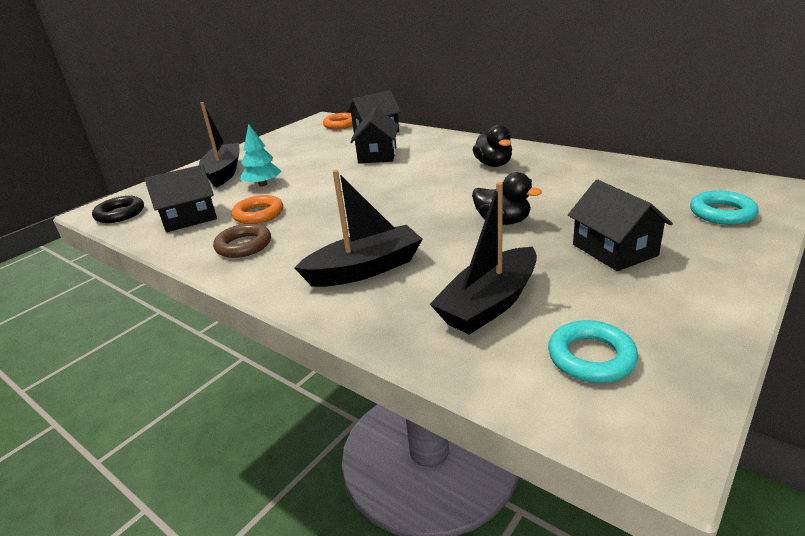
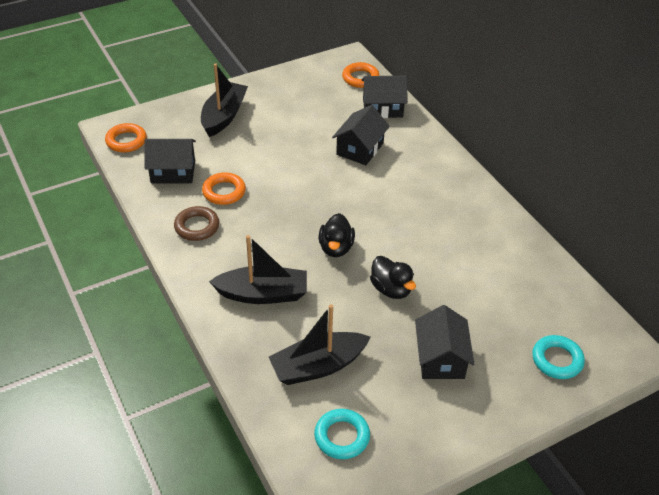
camera: 20 degrees right, 15 degrees up
(120, 214) = (126, 141): black ring -> orange ring
(263, 184) = (246, 150): turquoise tree -> none
(493, 164) = (443, 211): black duck -> black duck (336, 248)

